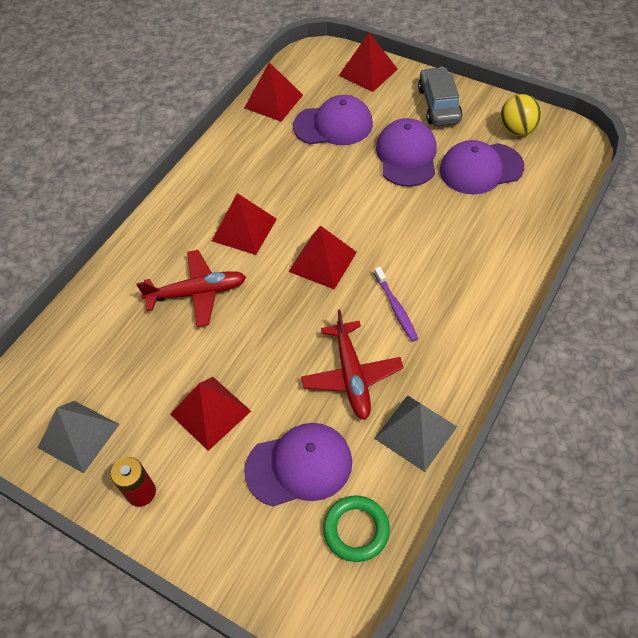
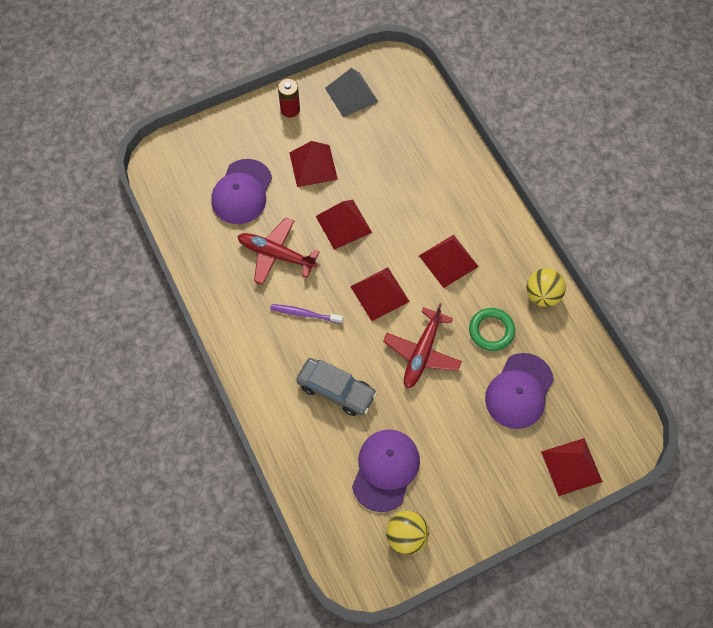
camera: 120 degrees right, 10 degrees up
(197, 293) = (411, 202): red plane -> red plane (422, 352)
(229, 151) = (542, 295): none -> yellow ball
(273, 101) = (584, 363): red pyramid -> red pyramid (343, 224)
(356, 530) = (183, 197): green ring -> green ring (491, 331)
(407, 155) = (441, 423): purple cap -> none
(415, 432) = (211, 264): grey pyramid -> none
(439, 105) = (484, 495): grey car -> grey car (336, 390)

